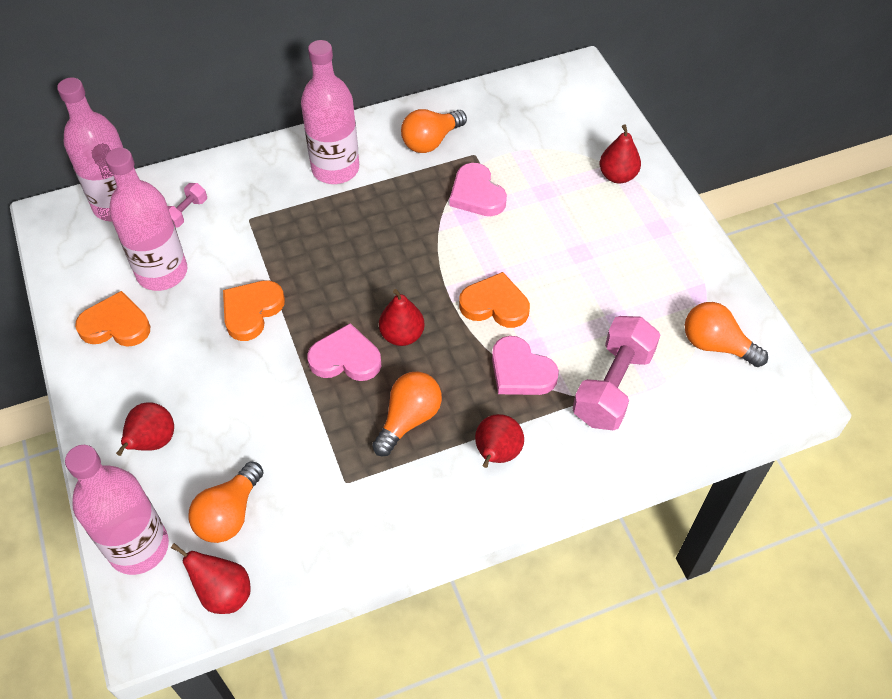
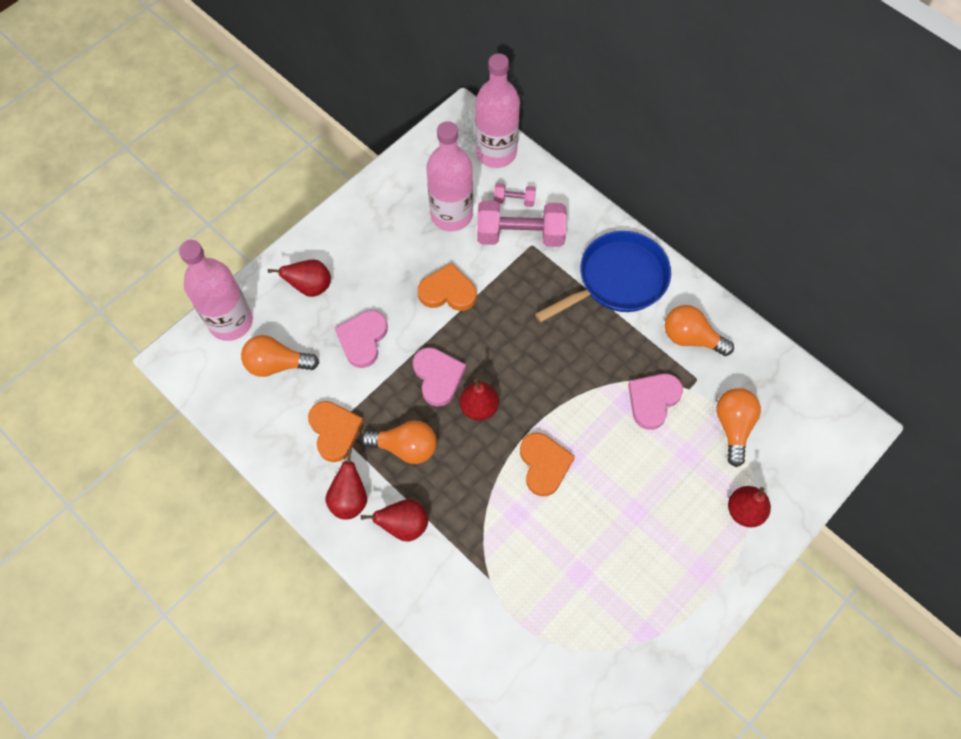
camera: 65 degrees right, 10 degrees up
(116, 325) = (392, 211): orange heart -> orange heart (335, 431)
(223, 593) = (219, 391): red pear -> red pear (349, 499)
(335, 169) = (617, 280): pink bottle -> blue pan
(521, 371) = (488, 512): pink heart -> pink heart (363, 339)
(612, 386) = (509, 592): pink dumbbell -> pink dumbbell (520, 235)
(716, 345) = (596, 667): orange light bulb -> orange light bulb (733, 426)

